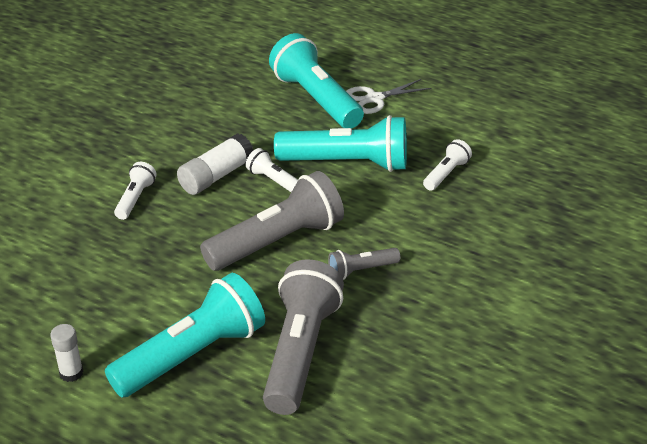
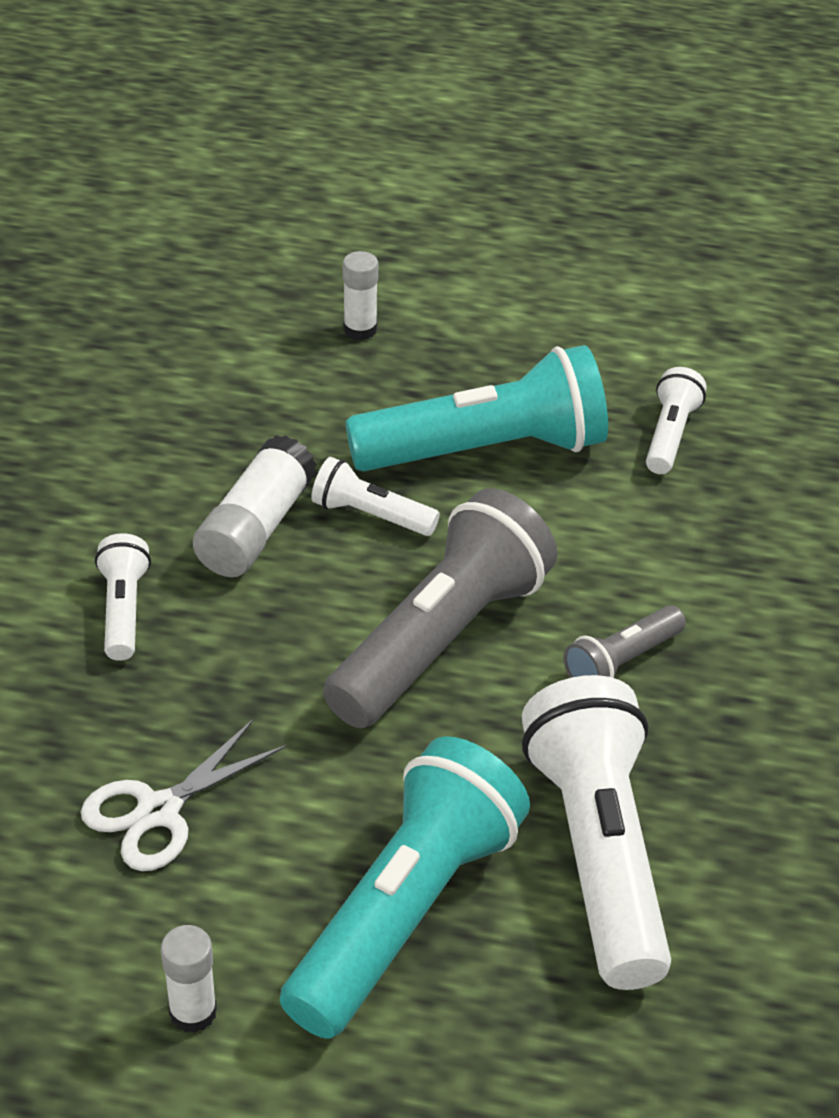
camera: 20 degrees left, 5 degrees up
(300, 352) = (597, 853): grey flashlight -> white flashlight
(315, 99) = (360, 329): turquoise flashlight -> white glue stick
(375, 98) = (467, 307): white scissors -> white scissors (159, 811)

